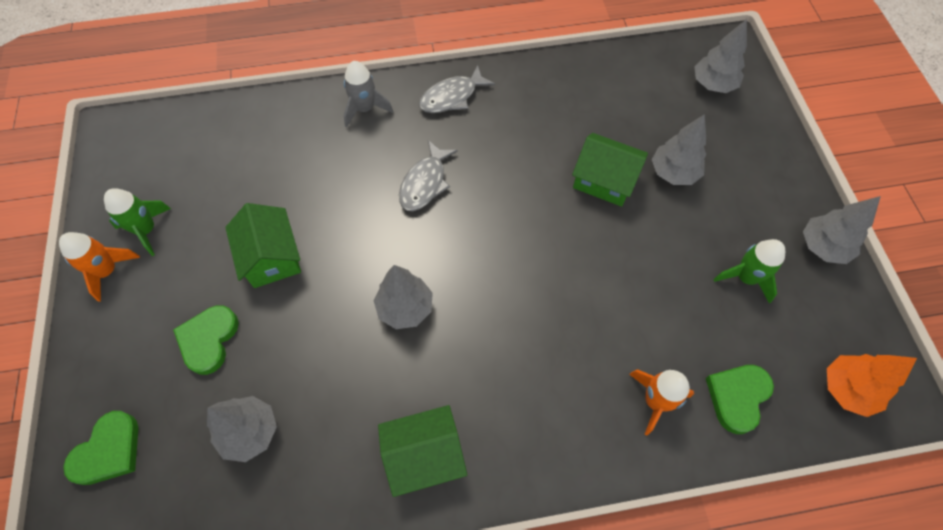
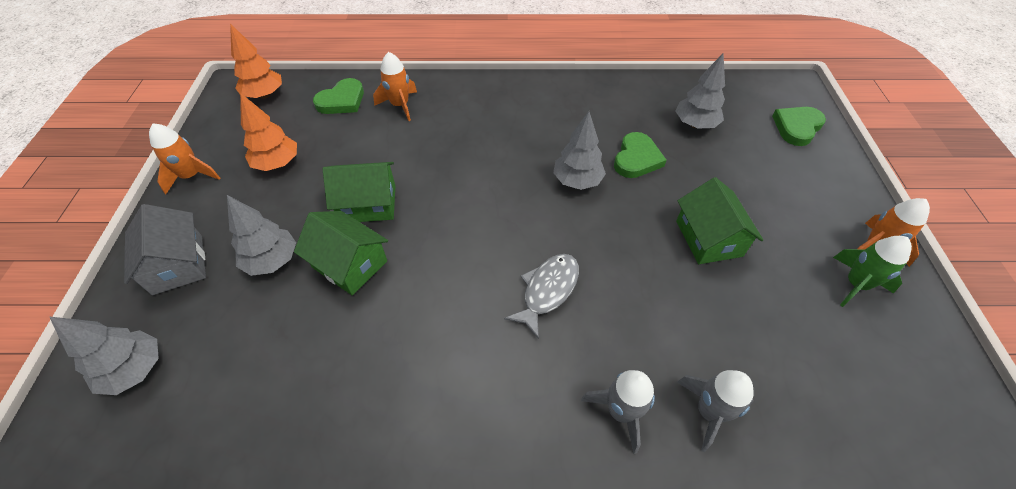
camera: 170 degrees left, 10 degrees down
(208, 340) = (747, 181): green heart -> green heart (636, 159)
(303, 117) = (709, 411): none -> grey rocket
(424, 455) = (569, 100): green house -> green house (368, 204)
(452, 97) = (494, 411): grey fish -> none
(745, 278) = (277, 164): green rocket -> orange tree
(751, 158) = (178, 264): none -> grey house
(822, 247) = (191, 176): grey tree -> orange rocket

